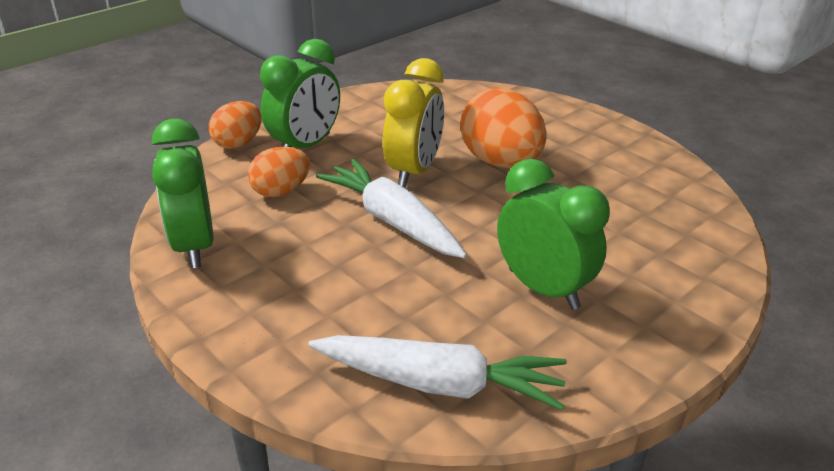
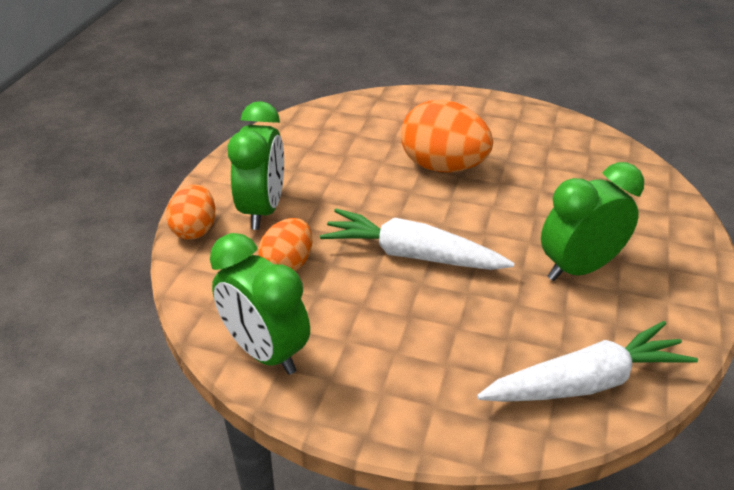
camera: 30 degrees left, 5 degrees up
(414, 171) = (382, 200): yellow clock -> none
(543, 289) = (578, 268): green clock -> green clock turned 45 degrees counterclockwise

